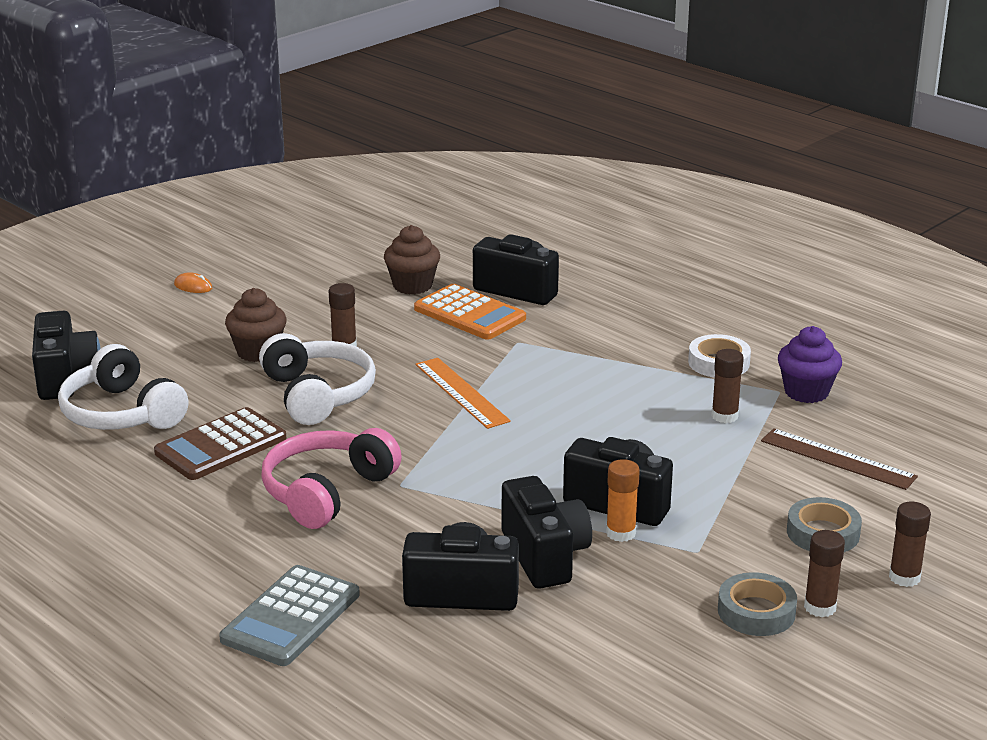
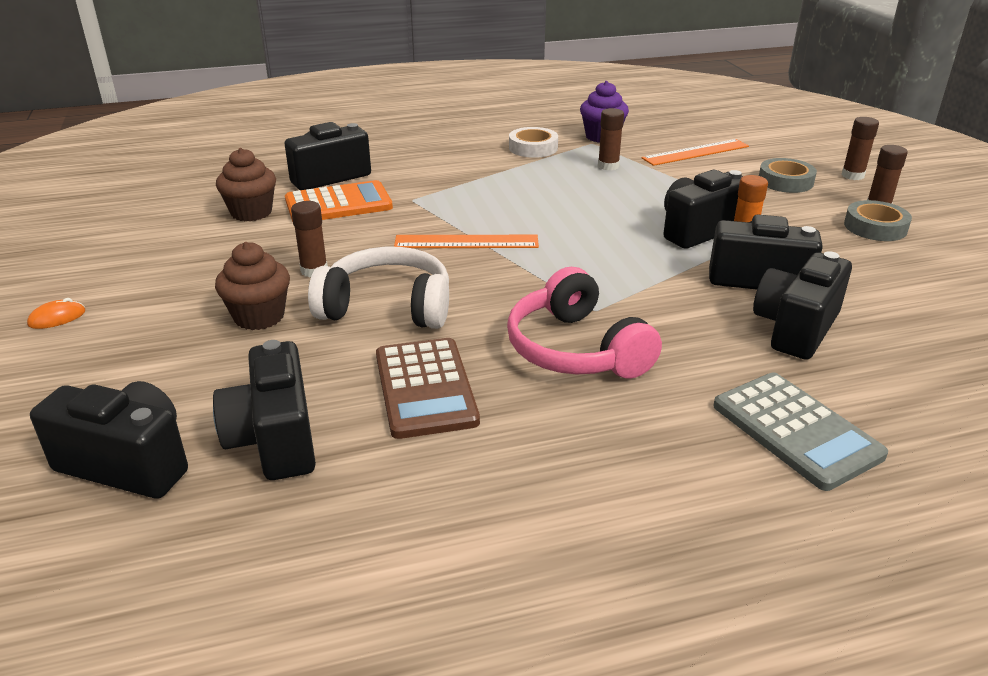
camera: 60 degrees left, 5 degrees up
(122, 413) = (275, 439): white headphones -> black camera
(837, 459) = (696, 152): brown ruler -> orange ruler

